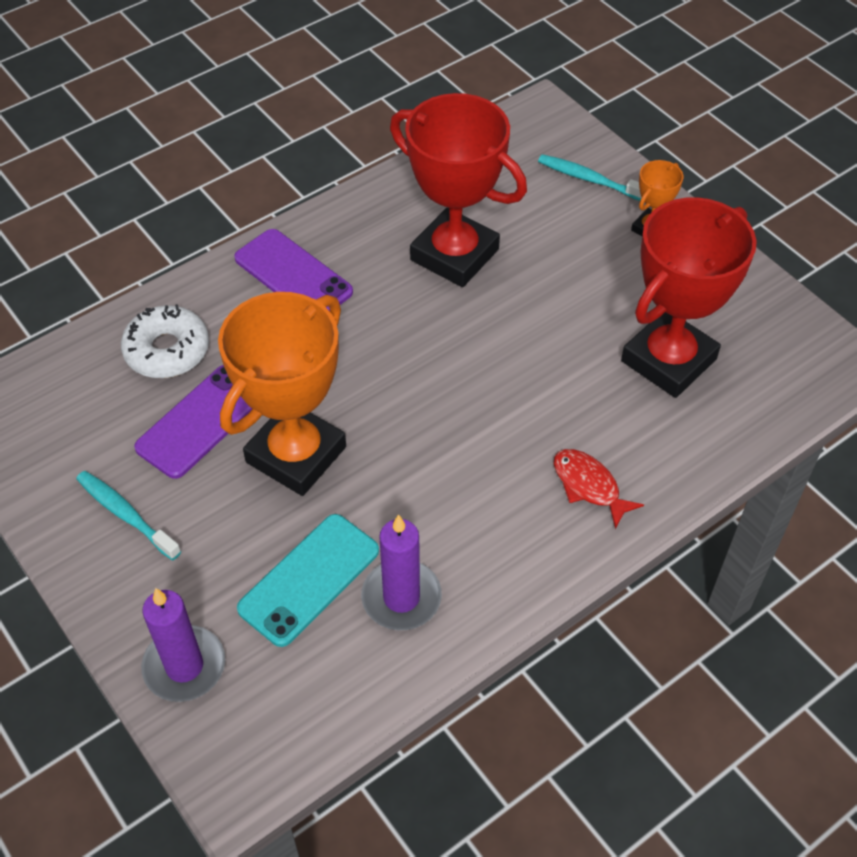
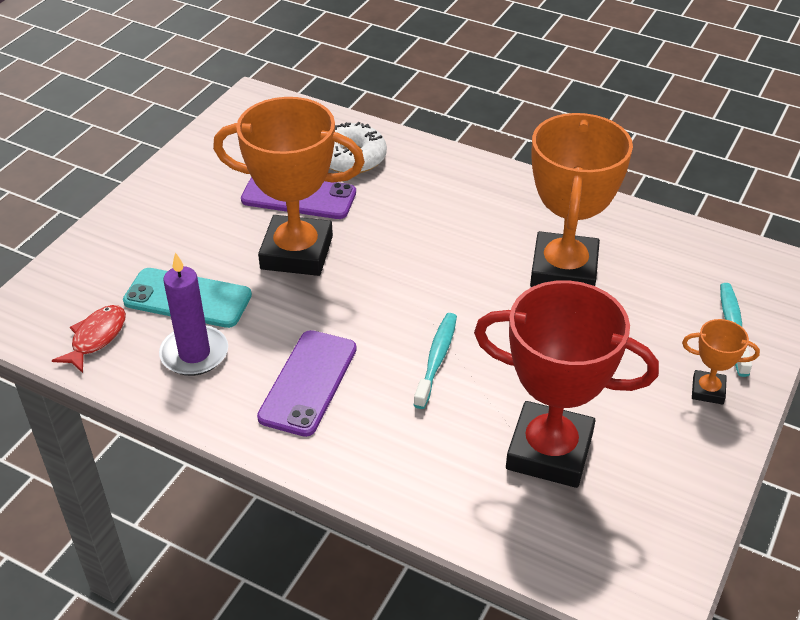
camera: 65 degrees right, 10 degrees down
(126, 514) = (199, 192): turquoise toothbrush -> turquoise toothbrush (436, 359)
(184, 666) = (89, 263): purple candle -> none
(293, 275) = (469, 191): purple phone -> purple phone (308, 382)
(454, 254) = (564, 270): red trophy -> orange trophy
(589, 486) = (366, 435): red fish -> red fish (96, 338)

